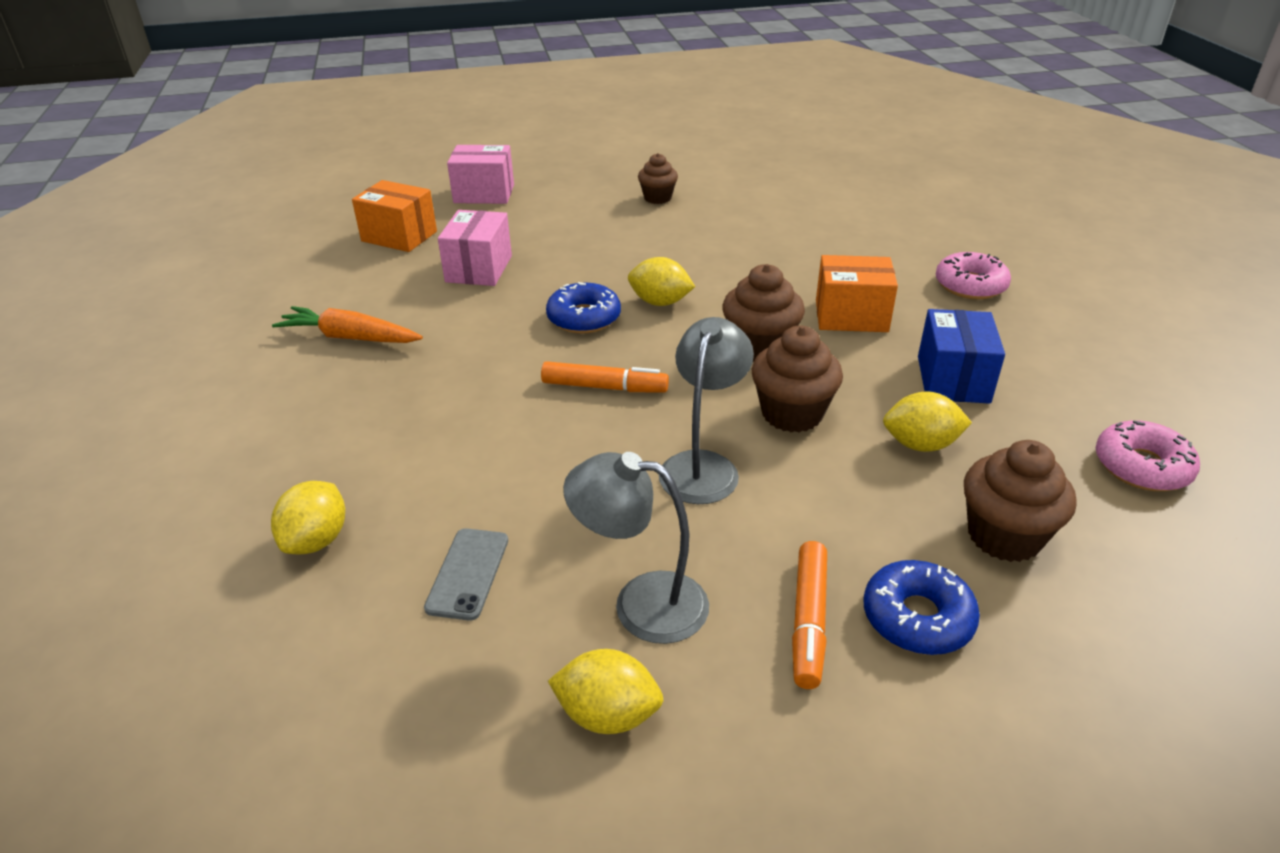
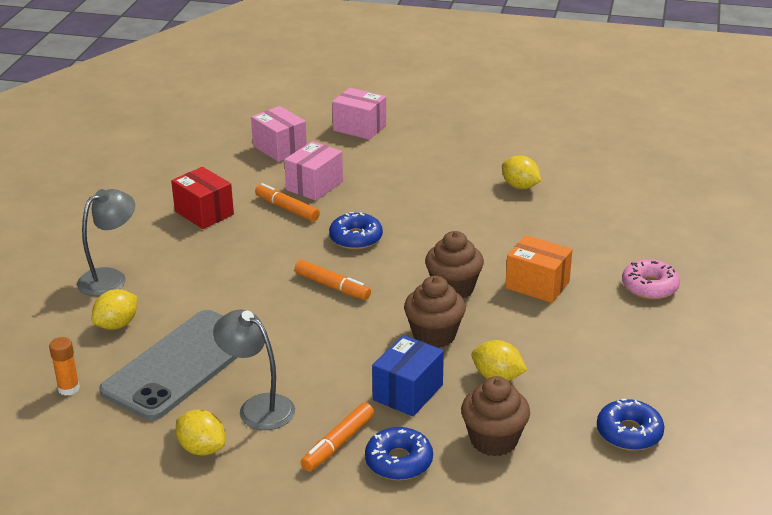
camera: 25 degrees right, 5 degrees down
(295, 685) = (68, 388): none -> orange glue stick
(349, 337) = (204, 213): orange carrot -> red box
(399, 236) = (280, 148): orange box -> pink box
(464, 304) = (287, 209): none -> orange marker
(468, 573) = (181, 365): grey phone -> grey phone, size x2.40
(657, 198) = (482, 160): brown cupcake -> none
(660, 302) = (414, 240): yellow lemon -> yellow lemon (520, 186)
(703, 466) = (352, 349): grey lamp -> grey lamp (110, 278)
(953, 379) = (563, 345): blue box -> blue box (408, 392)
(1142, 467) = (629, 433): pink donut -> blue donut

